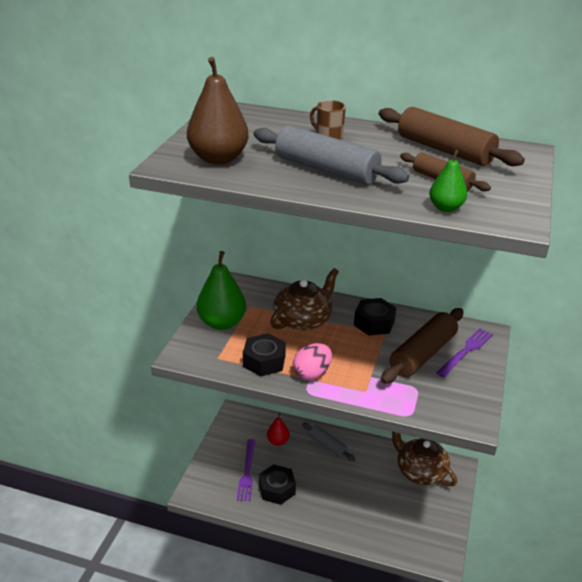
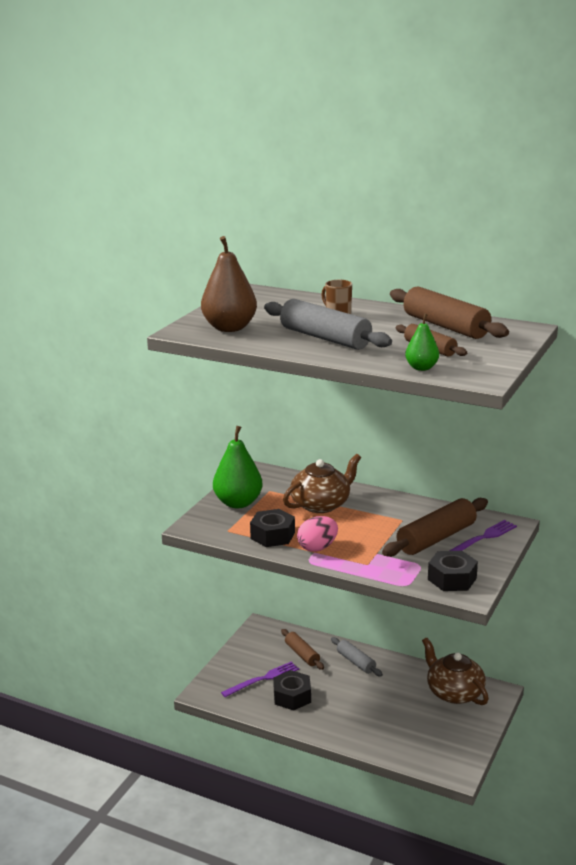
camera: 10 degrees right, 10 degrees down
(247, 472) = (263, 679): purple fork -> purple fork turned 135 degrees counterclockwise
(278, 441) = (302, 654): red pear -> brown rolling pin
(374, 323) = (394, 510): black nut -> black nut (452, 579)

